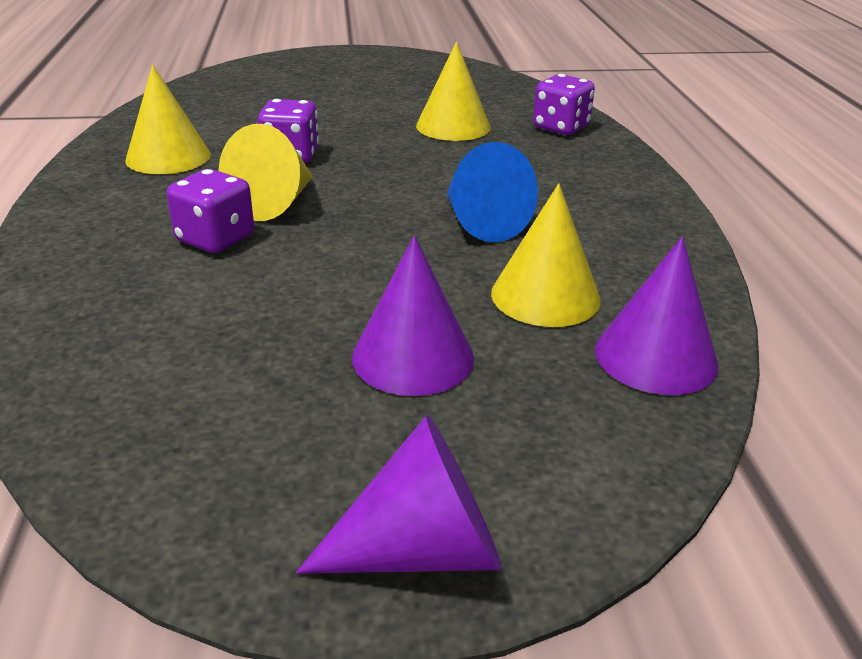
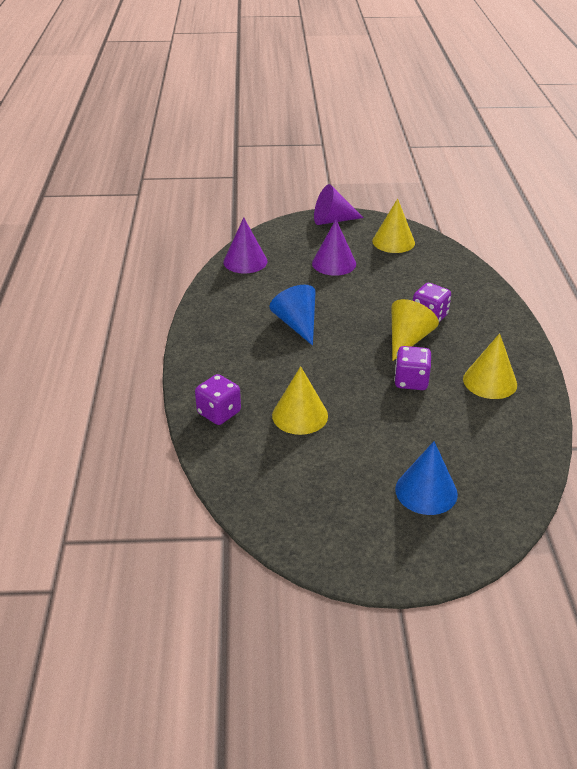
camera: 175 degrees left, 5 degrees up
(308, 83) = (426, 491): none -> blue cone
(545, 296) = (277, 285): yellow cone -> yellow cone (393, 242)

